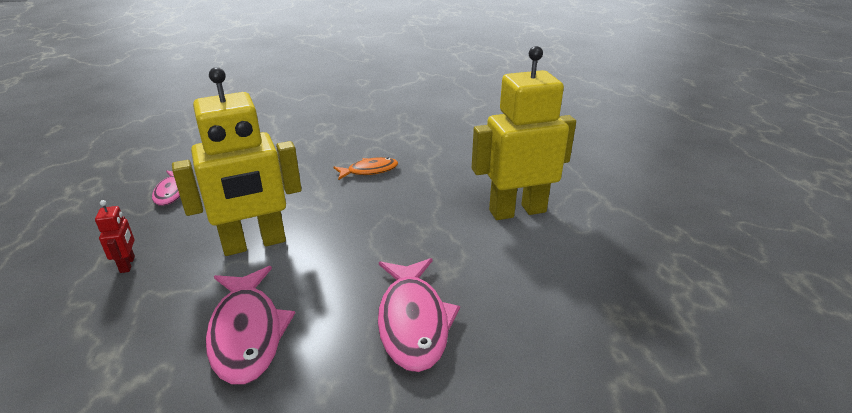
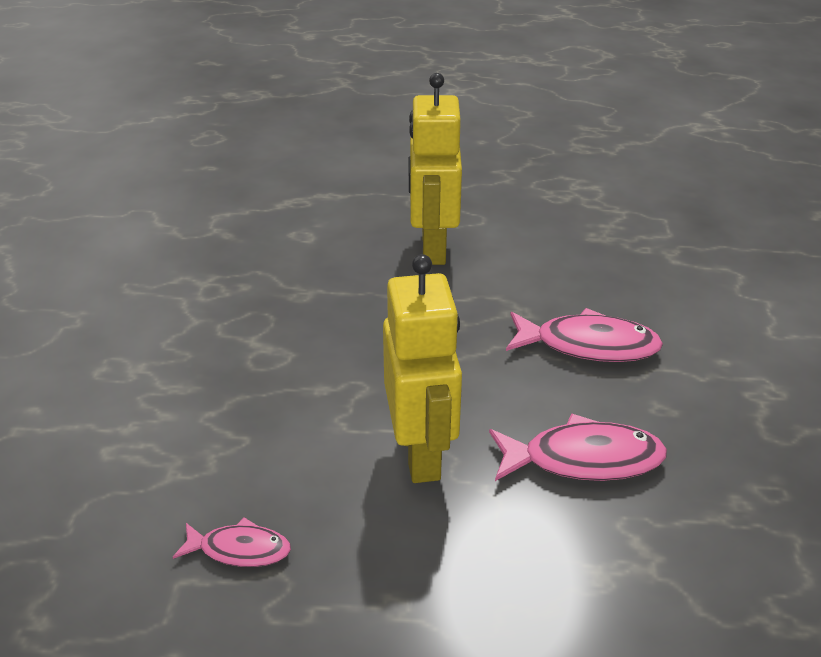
camera: 75 degrees left, 5 degrees up
(128, 264) = (426, 580): red robot -> none
(369, 171) = (287, 339): orange fish -> none

